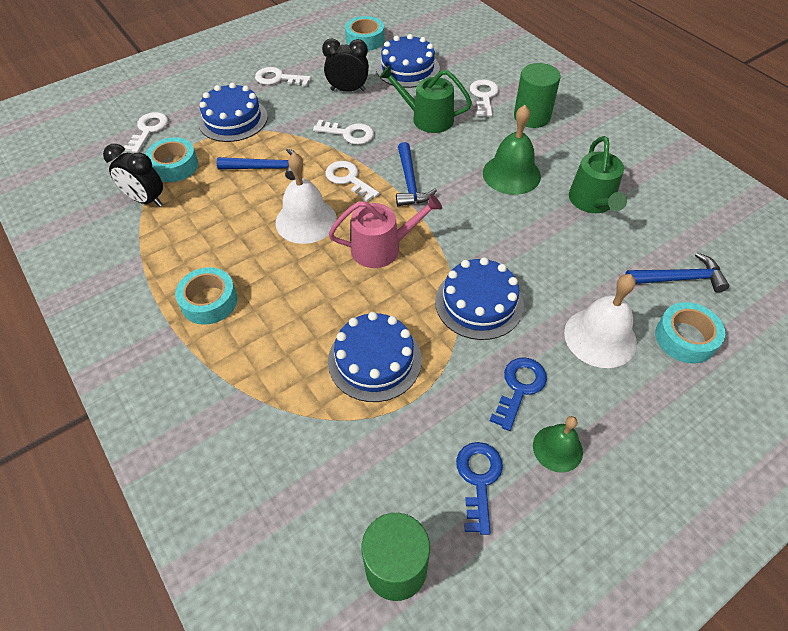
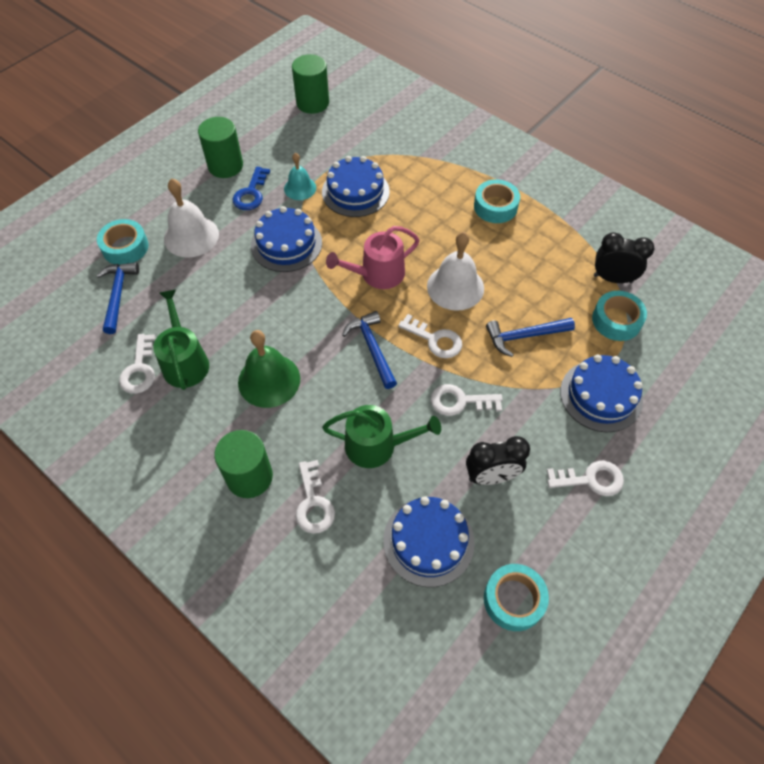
camera: 165 degrees right, 5 degrees up
(148, 130) = (680, 360): white key -> white key (139, 369)
(449, 382) = (300, 188): none -> turquoise bell
(478, 480) = (273, 143): blue key -> none
(557, 448) = (225, 166): green bell -> green cylinder
(678, 278) = (118, 295): blue hammer -> blue hammer turned 105 degrees clockwise

